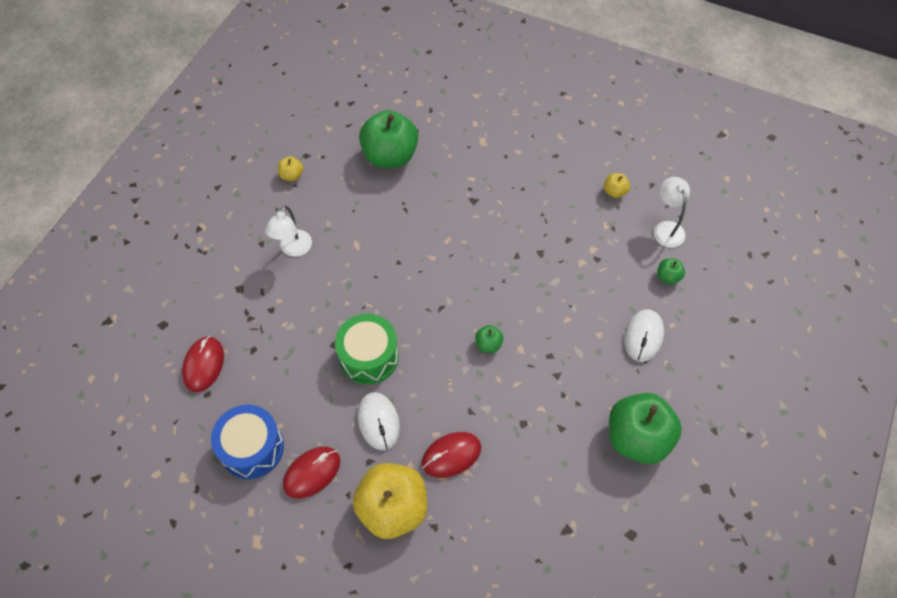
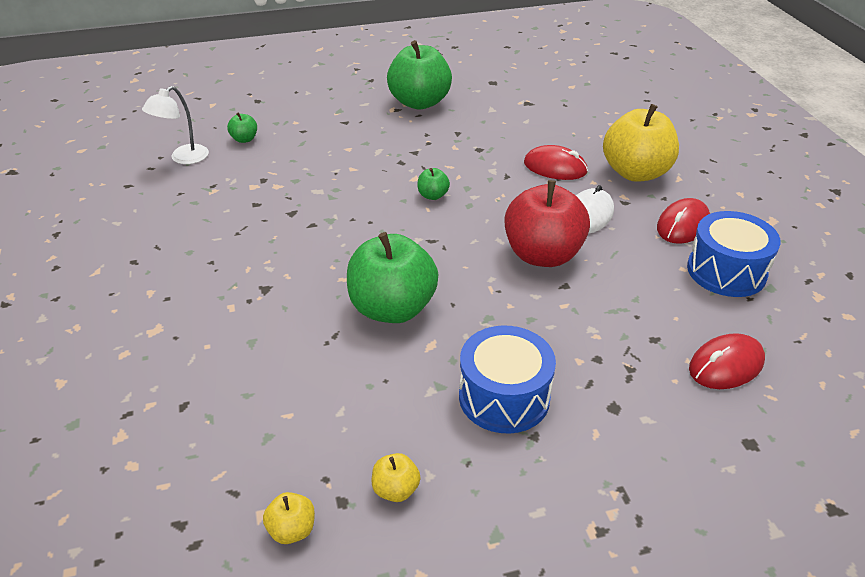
camera: 130 degrees left, 20 degrees down
(293, 249) = (504, 397): white lamp -> blue drum
(312, 473) = (683, 225): red mouse -> red mouse turned 60 degrees counterclockwise
(369, 356) = (542, 255): green drum -> red apple
(390, 156) = (258, 402): green apple -> green apple (392, 308)
(614, 192) = (159, 202): yellow apple -> yellow apple (292, 530)
(643, 336) = (324, 129): white mouse -> none

